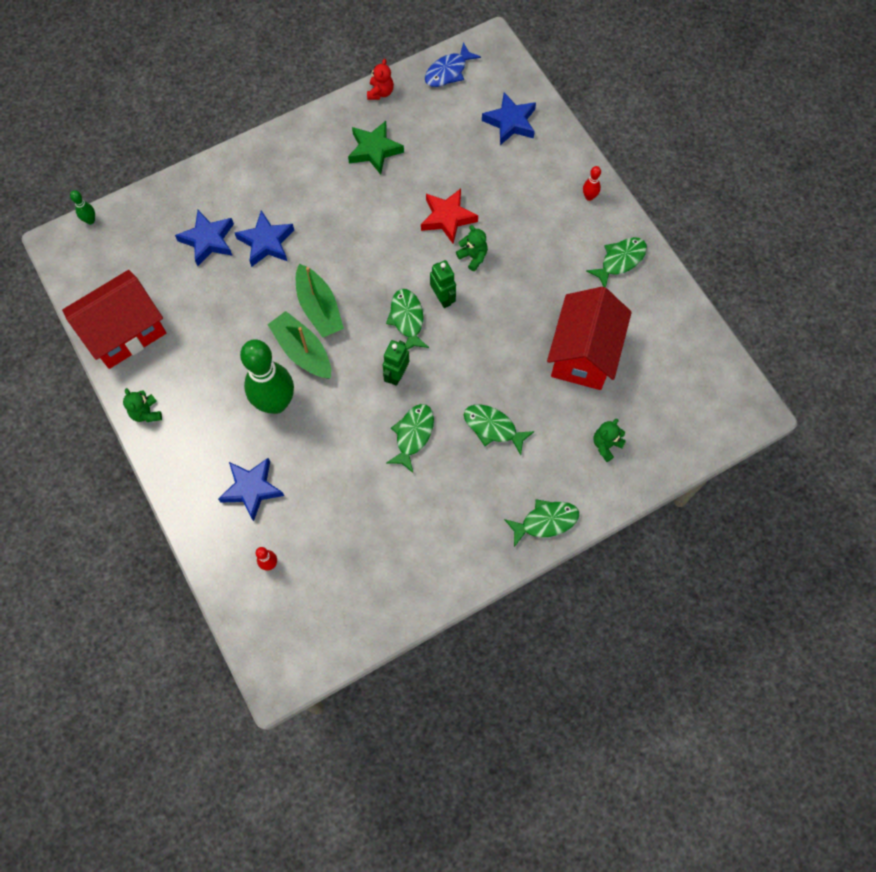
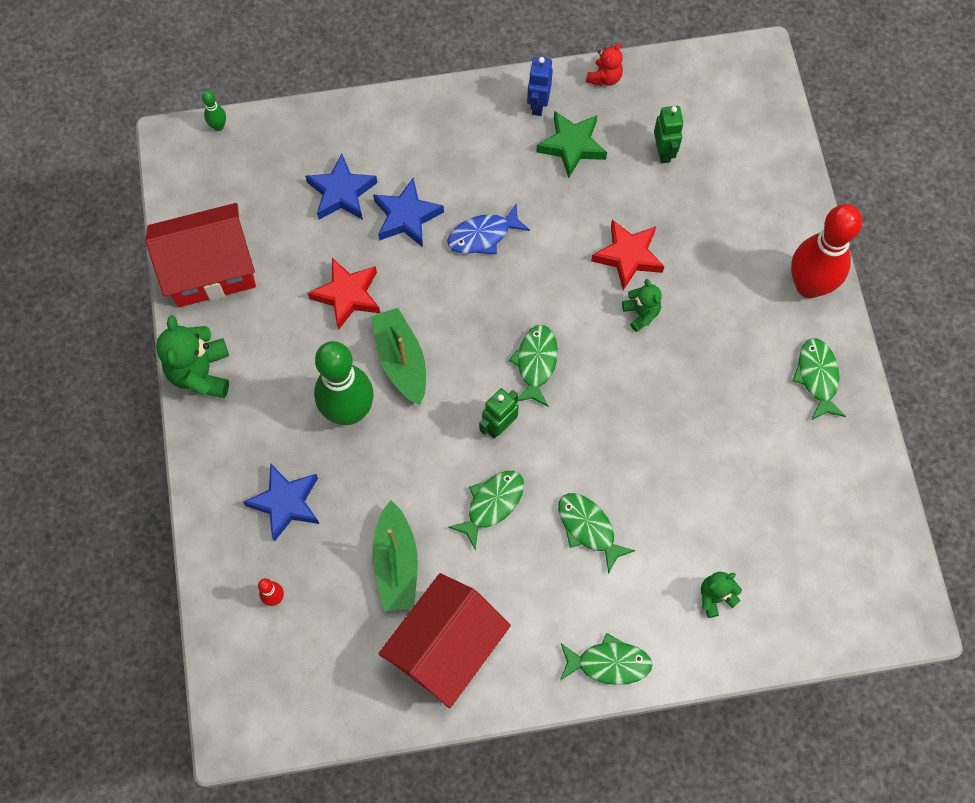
camera: 20 degrees right, 0 degrees up
(146, 413) = (201, 373): green teddy bear -> green teddy bear, size x1.74
(242, 316) = (347, 295): none -> red star
(319, 308) = (438, 315): green boat -> green boat (396, 563)
(337, 128) = (538, 105): none -> blue robot
(443, 298) = (587, 352): green robot -> green robot (663, 152)
(448, 71) = (695, 77): blue fish -> blue fish (483, 236)
(510, 122) = (747, 163): blue star -> none
(583, 354) = (729, 477): red house -> red house (446, 648)
(589, 197) = (808, 286): red bowling pin -> red bowling pin, size x2.50
(620, 260) = (817, 377): green fish -> green fish turned 75 degrees counterclockwise

